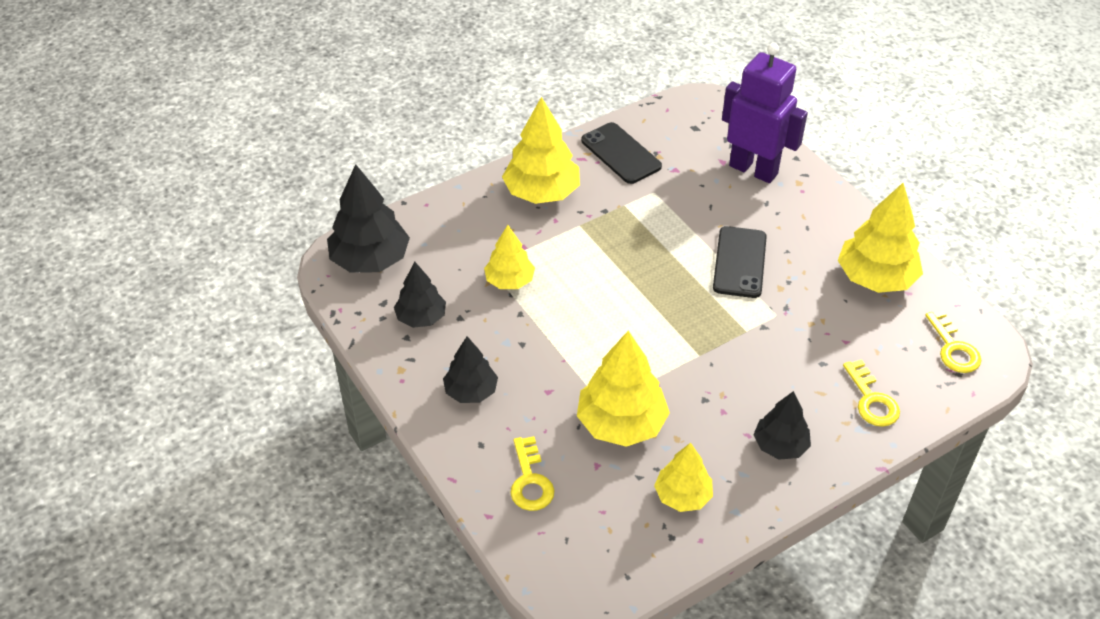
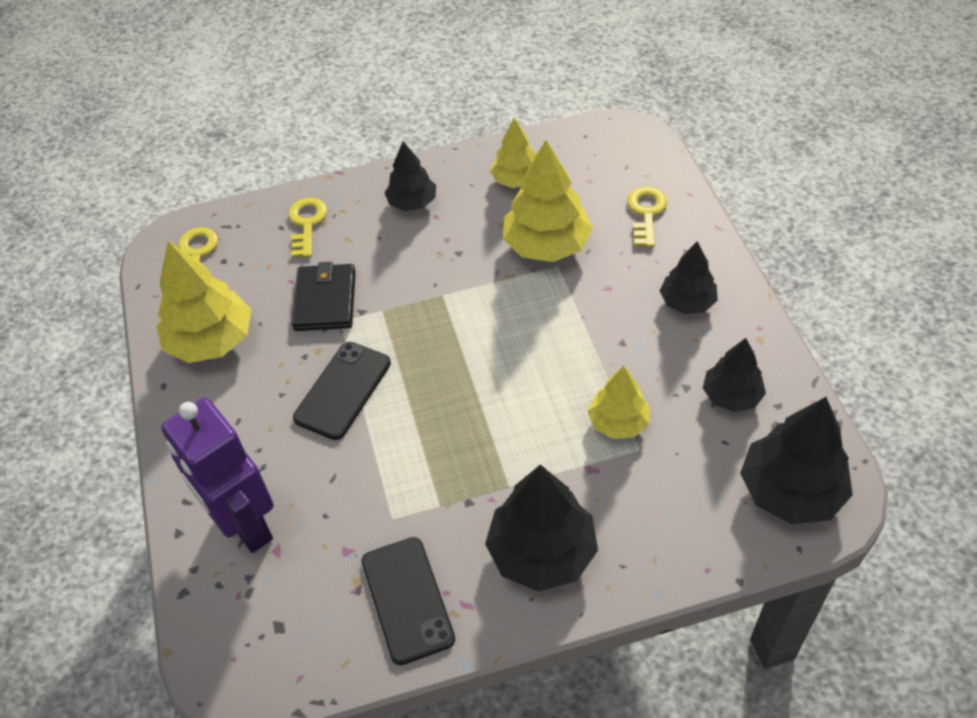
camera: 160 degrees left, 5 degrees up
(542, 192) = (542, 552): yellow tree -> black tree
(802, 329) = (325, 300): none -> black wallet

